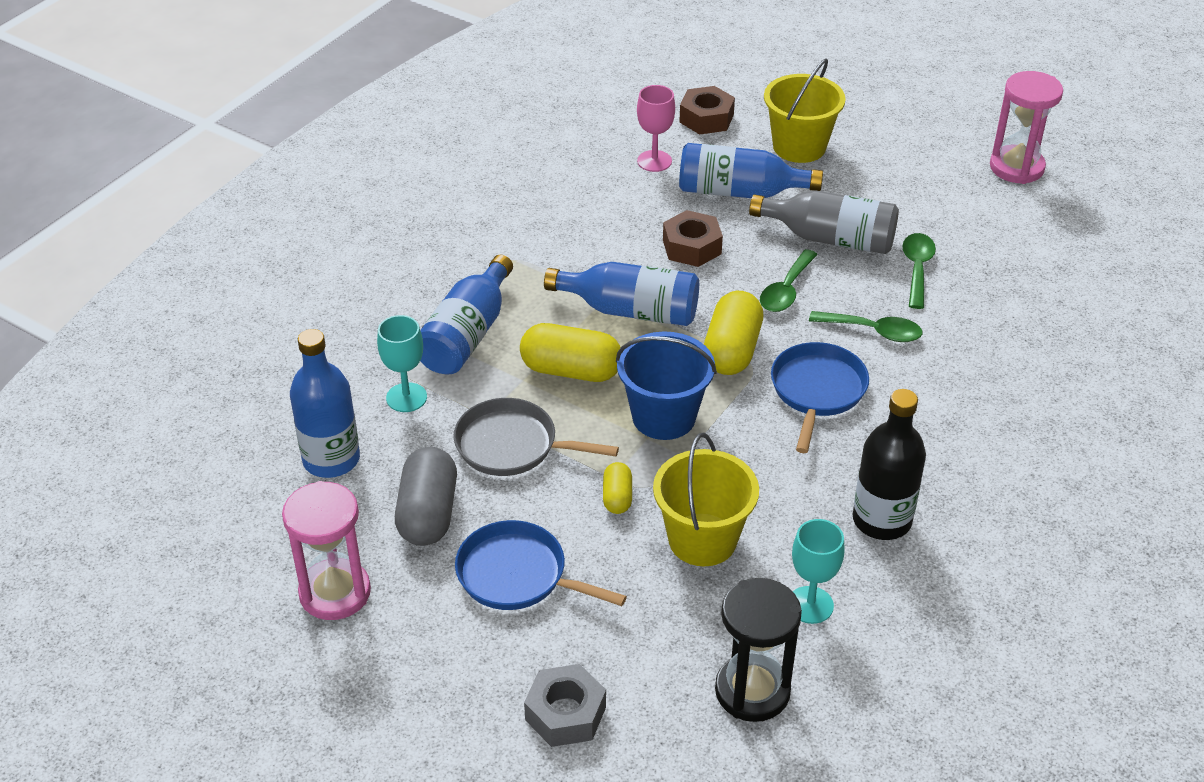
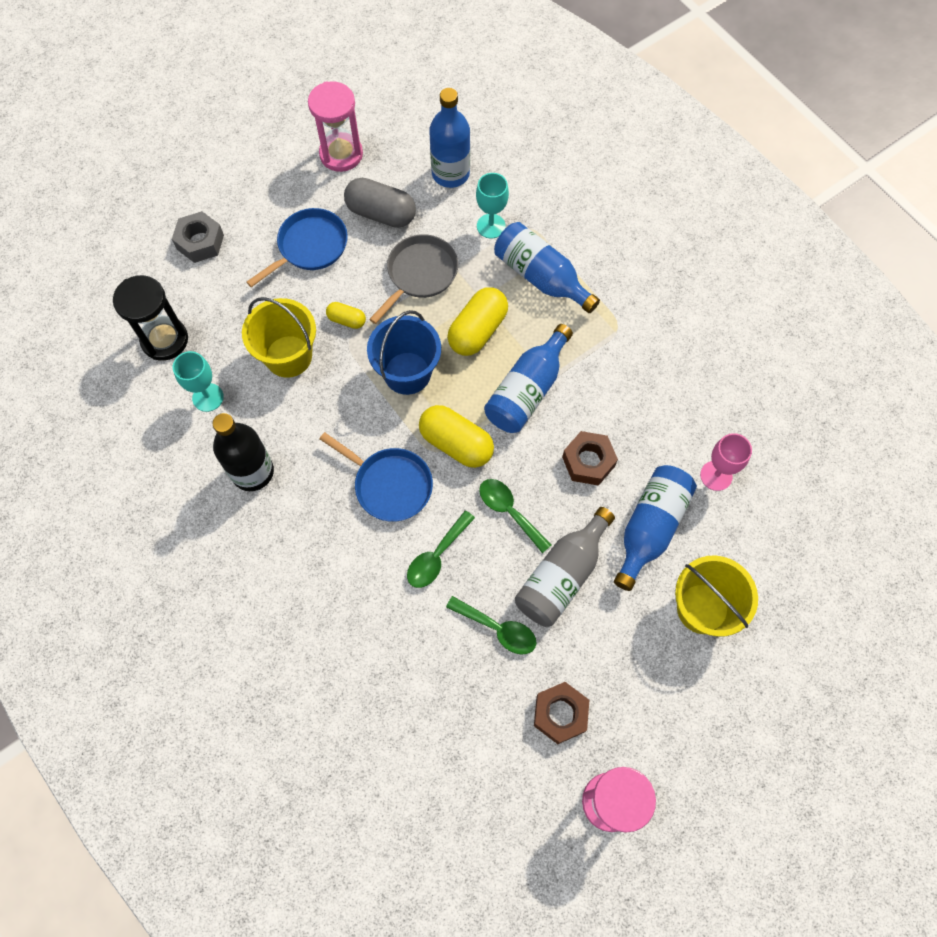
camera: 110 degrees right, 25 degrees up
(706, 118) = (770, 544): brown nut -> brown nut (560, 714)

